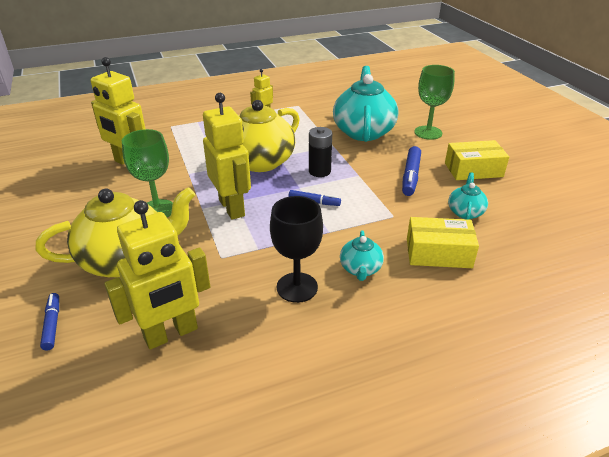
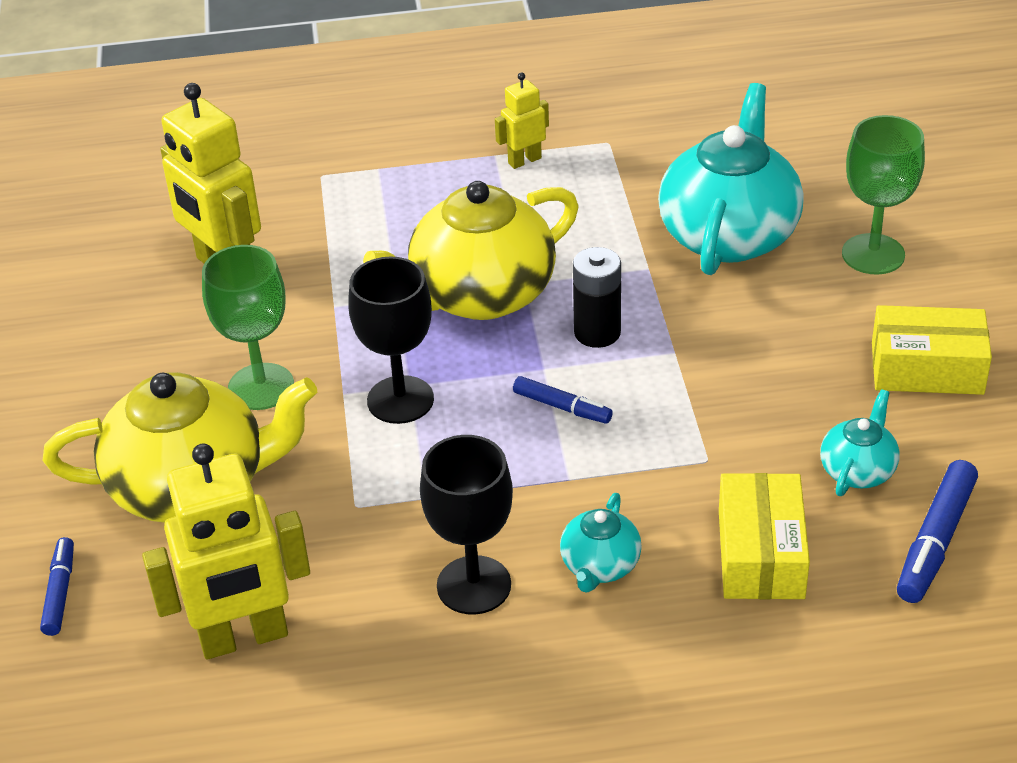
camera: 15 degrees right, 5 degrees up
(232, 208) = (400, 400): yellow robot -> black goblet
(410, 176) = (783, 368): blue marker -> blue marker (935, 541)
(438, 253) = (761, 554): yellow box -> yellow box turned 75 degrees clockwise

